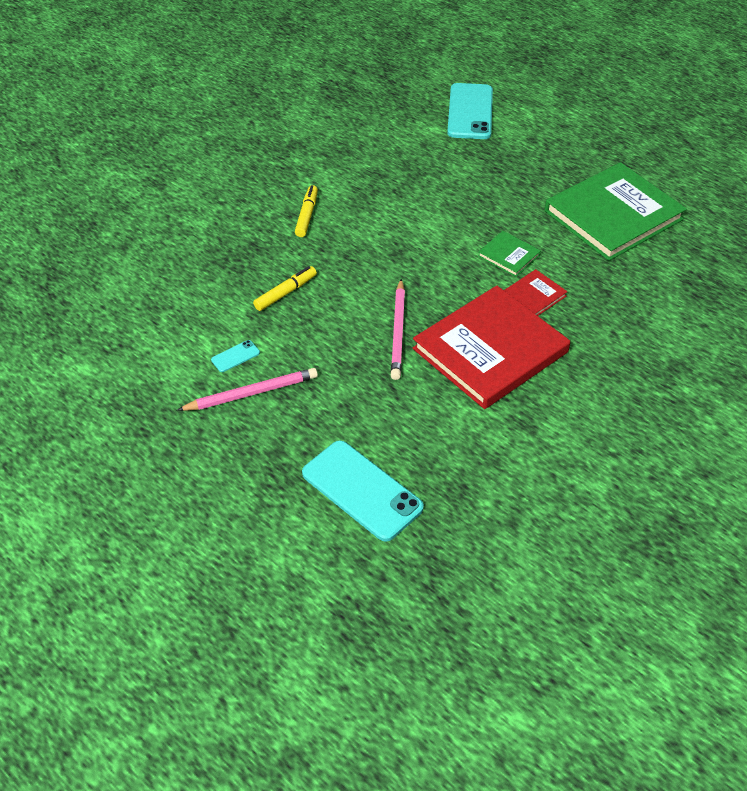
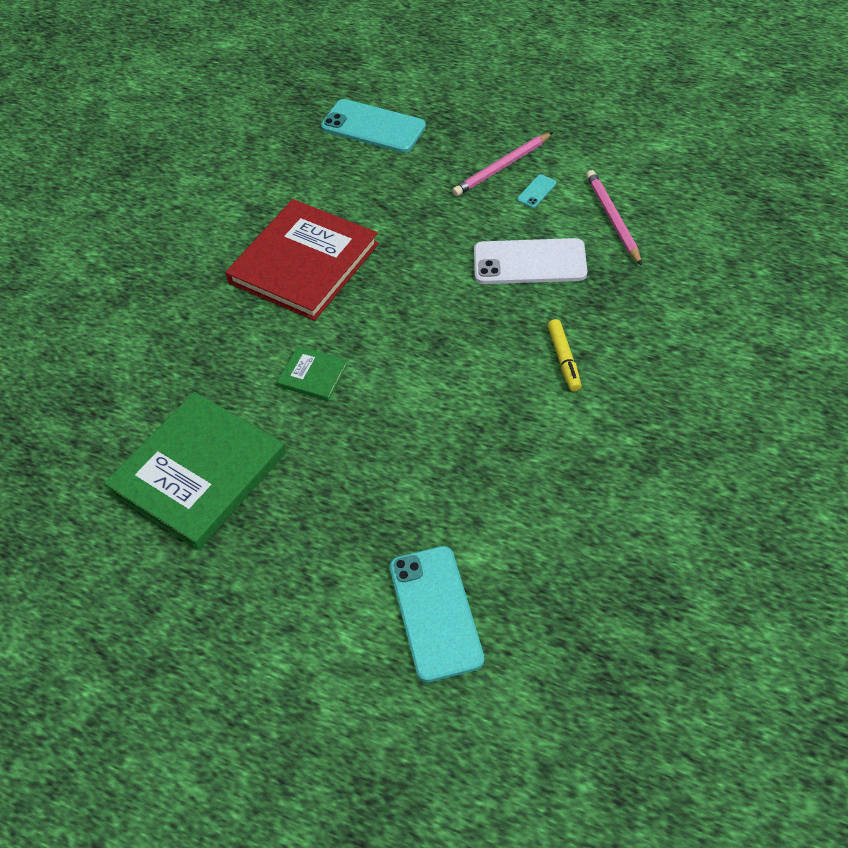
camera: 165 degrees right, 5 degrees up
(285, 293) = (529, 262): yellow marker -> white phone
(398, 332) = (399, 256): pink pencil -> pink pencil (612, 219)
(534, 296) = (274, 333): red book -> none

